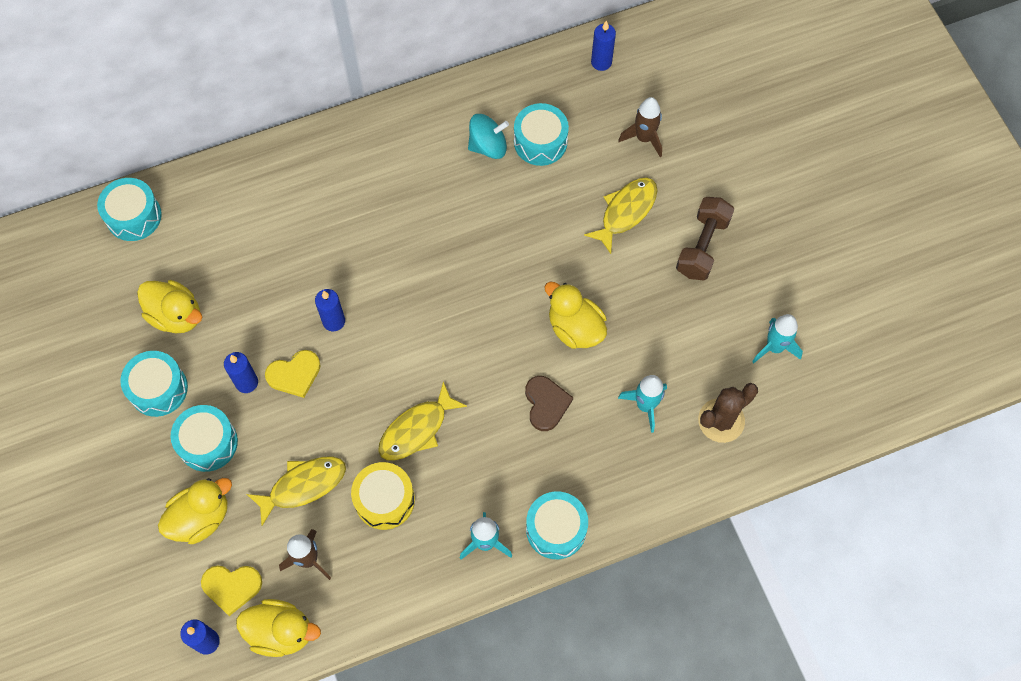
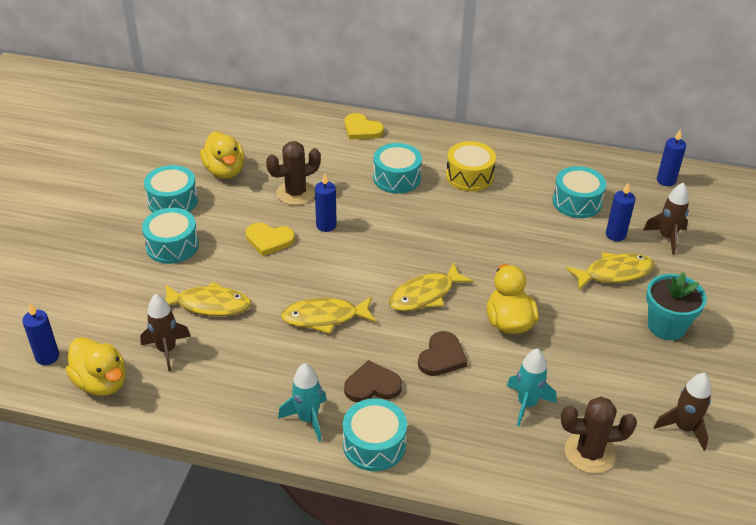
camera: 35 degrees right, 25 degrees down
(134, 216) = (251, 112): turquoise drum -> turquoise drum (397, 178)
(201, 518) = (122, 283): yellow duck -> none
(232, 587) = (98, 335): yellow heart -> yellow heart (362, 129)
(246, 382) = (232, 227): blue candle -> blue candle (615, 235)
(271, 299) = (295, 193): none -> brown cactus
(384, 500) = (258, 346): yellow drum -> yellow drum (469, 176)
(484, 344) = (425, 295): none -> yellow fish
(488, 146) = (533, 186): turquoise spinning top -> none
(511, 473) = (372, 385): none -> brown heart
(702, 246) = (666, 326): brown dumbbell -> turquoise flower pot
(774, 347) = (683, 428): turquoise rocket -> brown rocket

